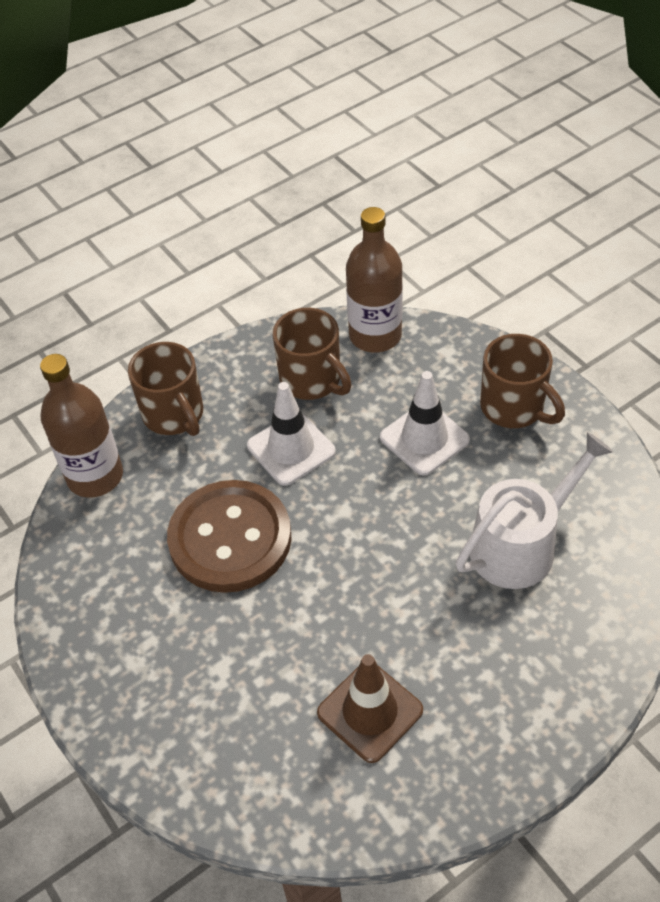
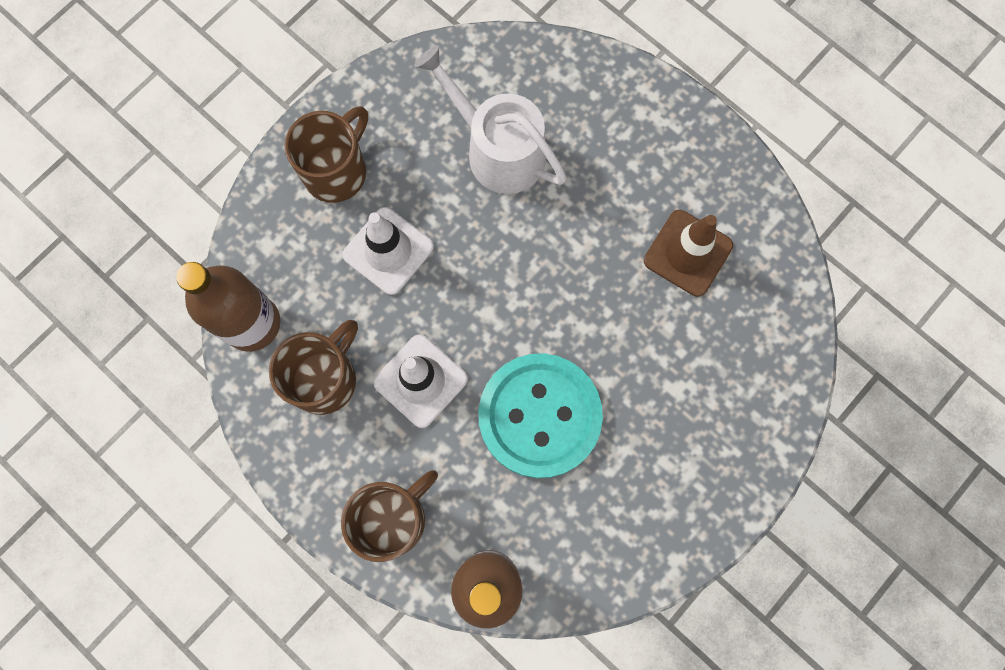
camera: 105 degrees left, 25 degrees up
(230, 538) = (539, 416): brown button -> turquoise button

